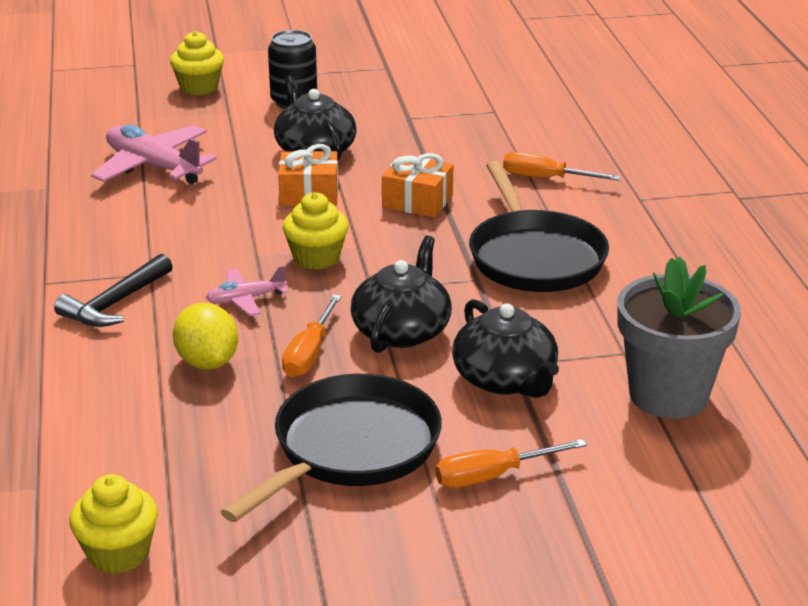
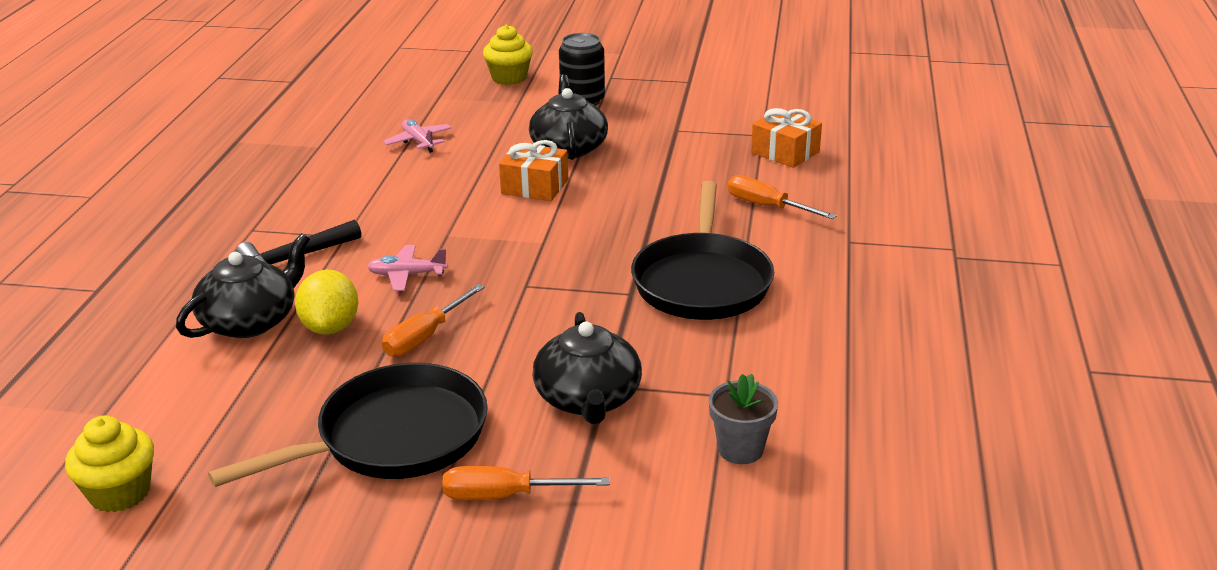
camera: 20 degrees right, 0 degrees up
(153, 167) = (418, 142): pink plane -> pink plane, size x0.54
(316, 258) = (498, 247): yellow cupcake -> none
(402, 330) = (525, 331): black teapot -> black teapot (250, 321)
(417, 201) = (628, 209): orange gift -> orange gift (785, 152)
(668, 395) = (740, 449): grey flower pot -> grey flower pot, size x0.53

